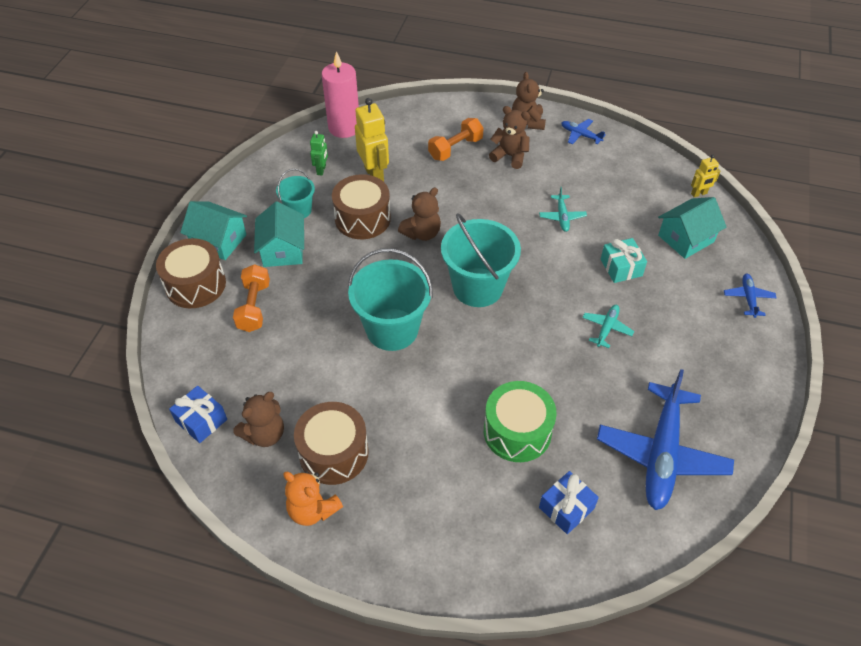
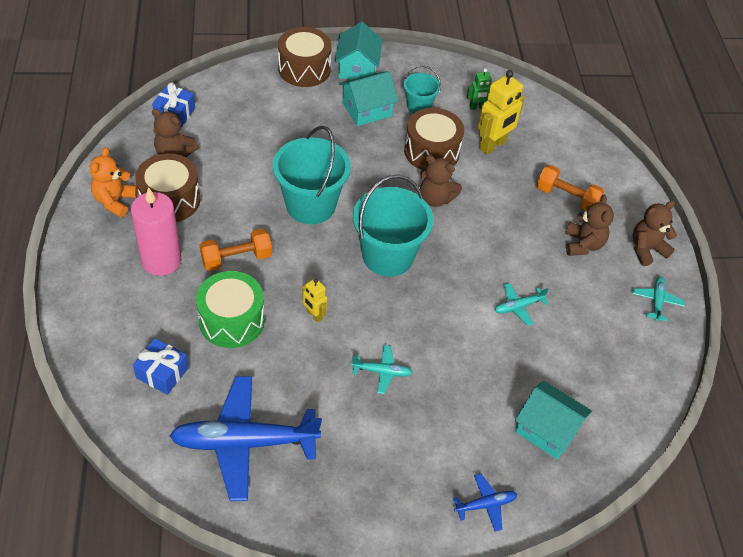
camera: 65 degrees right, 0 degrees up
(254, 307) = (297, 110): orange dumbbell -> orange dumbbell (236, 259)
(344, 128) = (543, 107): pink candle -> pink candle (161, 260)
(580, 135) = (656, 301): blue plane -> turquoise plane
(621, 267) = (471, 372): turquoise gift -> none
(699, 194) = (629, 435): yellow robot -> yellow robot (314, 315)

